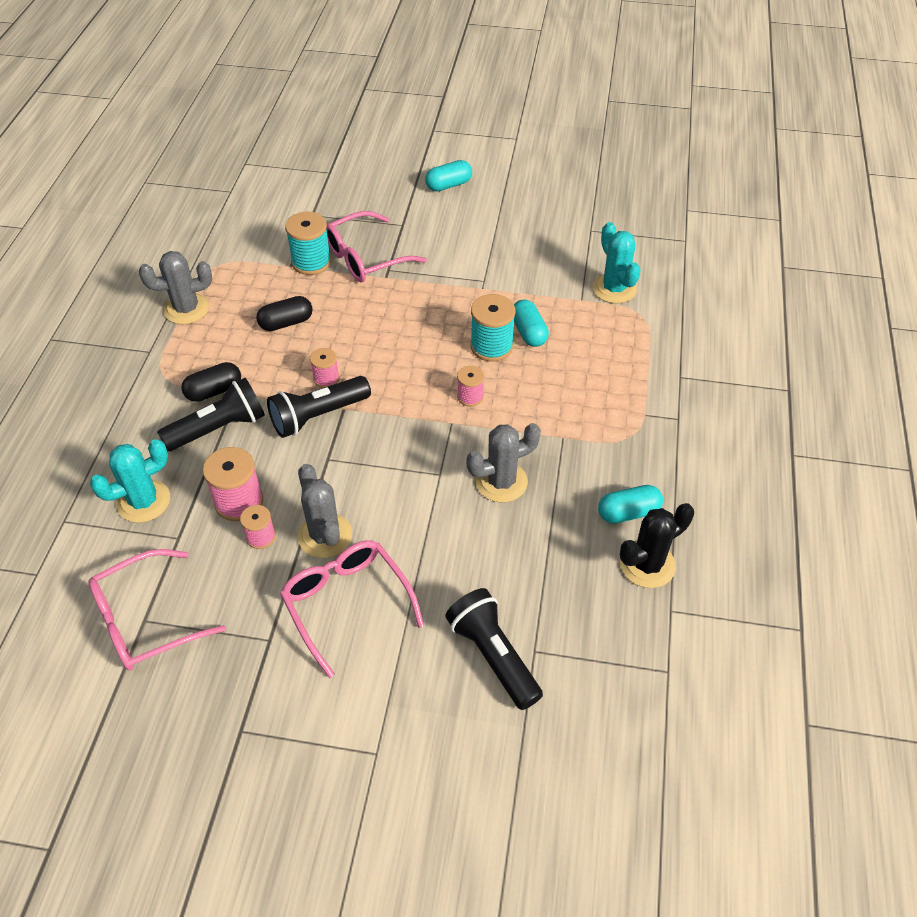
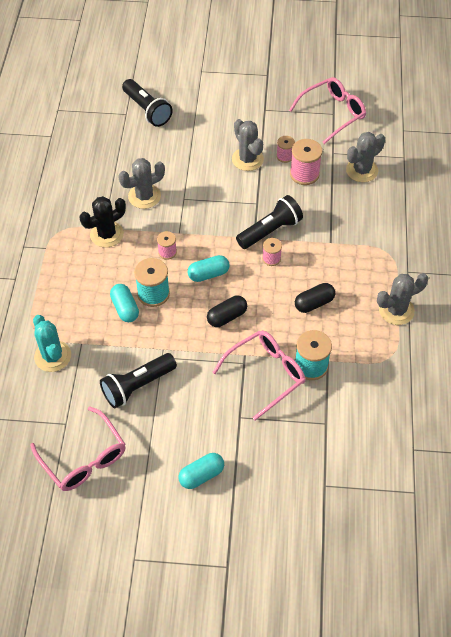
camera: 175 degrees right, 5 degrees up
(144, 501) = (362, 170): turquoise cactus -> grey cactus
(214, 391) = (347, 244): black capsule -> black capsule (227, 317)
(218, 428) = (334, 218): black flashlight -> black flashlight (137, 386)
(347, 603) = (227, 127): pink glasses -> pink glasses (84, 458)
(628, 512) = (66, 183): turquoise capsule -> turquoise capsule (208, 274)
(647, 564) = (60, 156): black cactus -> black cactus (106, 234)

